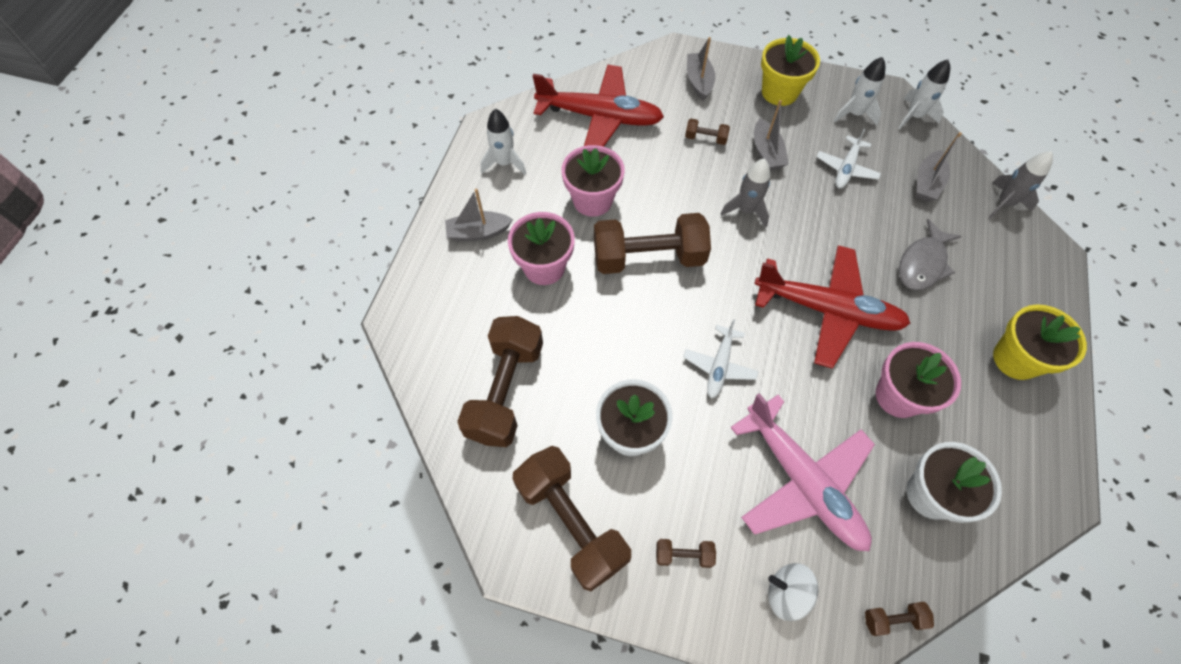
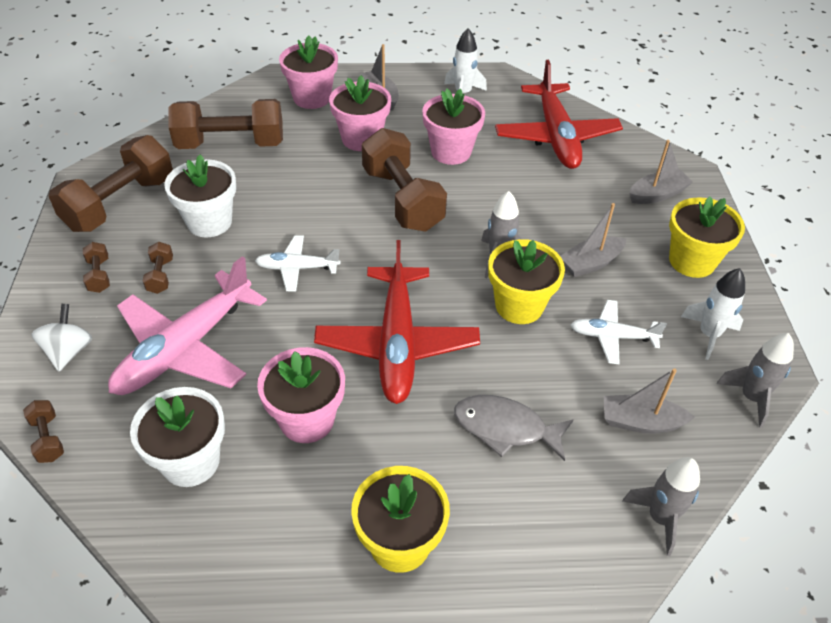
camera: 70 degrees right, 15 degrees down
(453, 295) = (312, 98): none -> pink flower pot
(705, 138) = (579, 213): brown dumbbell -> brown dumbbell (161, 276)
(803, 214) = (519, 306): none -> yellow flower pot
(914, 116) = (751, 397): white rocket -> grey rocket

